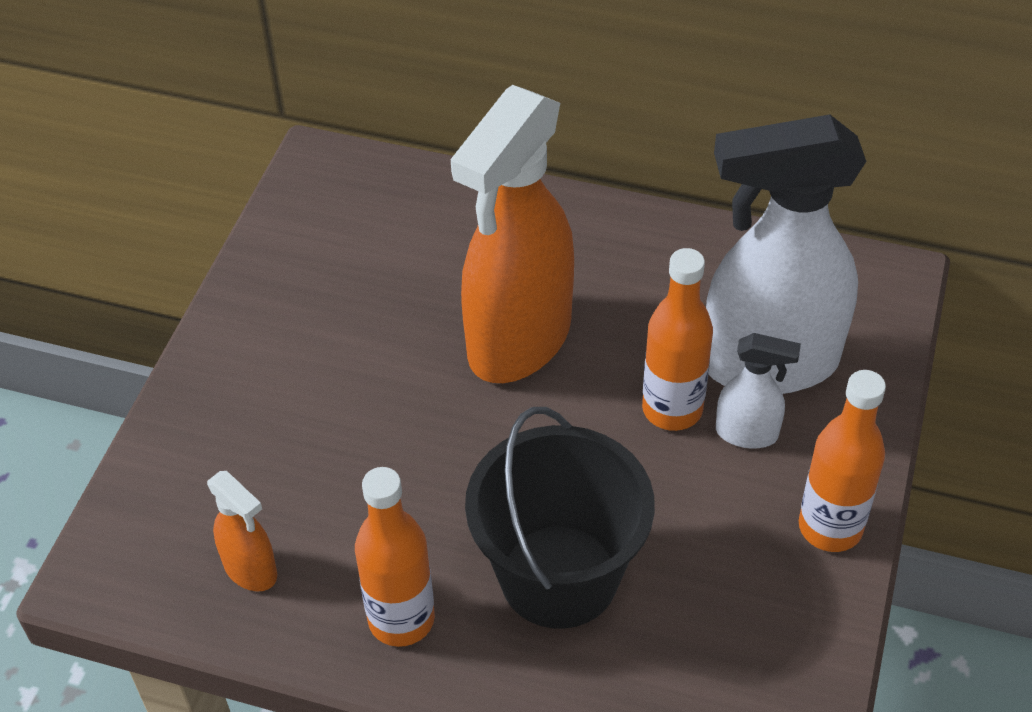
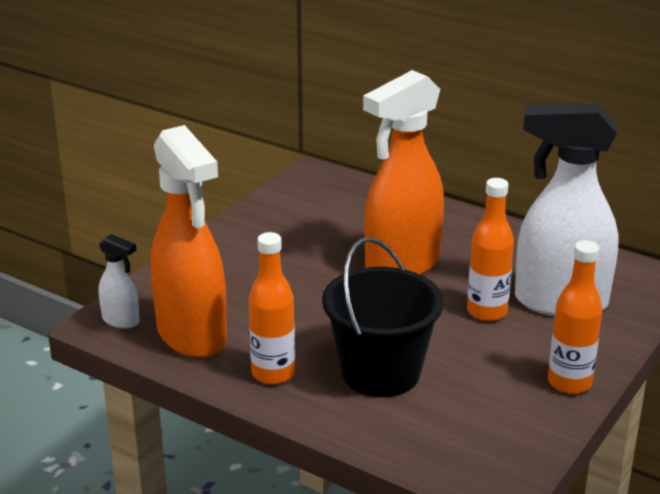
camera: 15 degrees right, 20 degrees down
(251, 570) = (192, 336): orange spray bottle -> orange spray bottle, size x2.27
(747, 433) = (532, 331): white spray bottle -> white spray bottle (121, 321)

